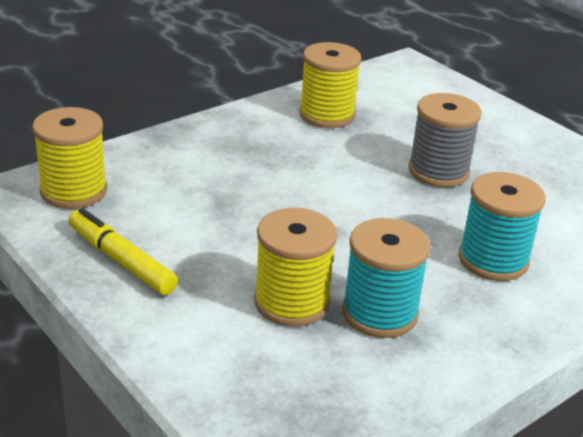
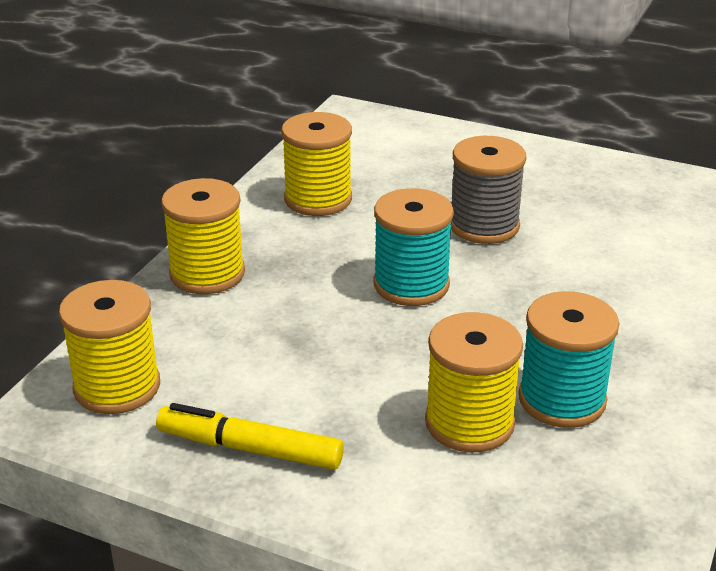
camera: 25 degrees left, 0 degrees up
(200, 140) = (207, 274): none -> yellow spool
(493, 260) = (614, 303): turquoise spool -> turquoise spool (411, 285)

